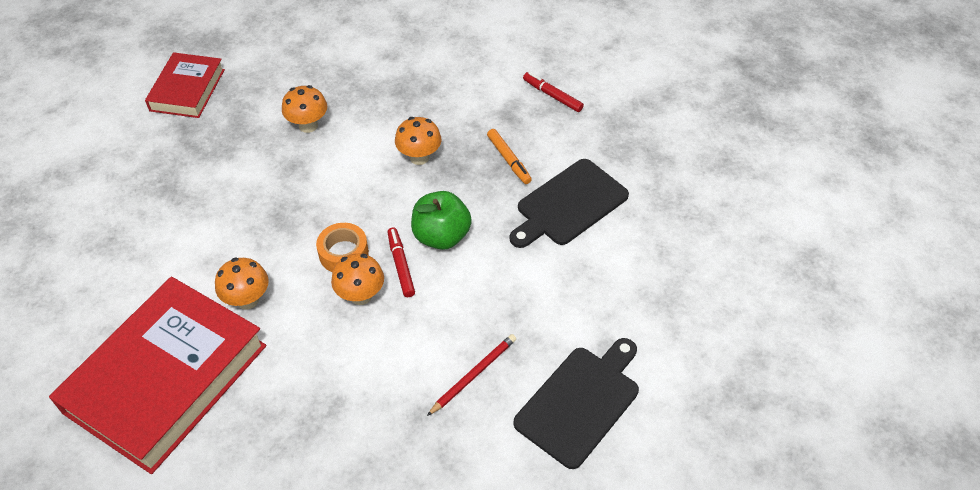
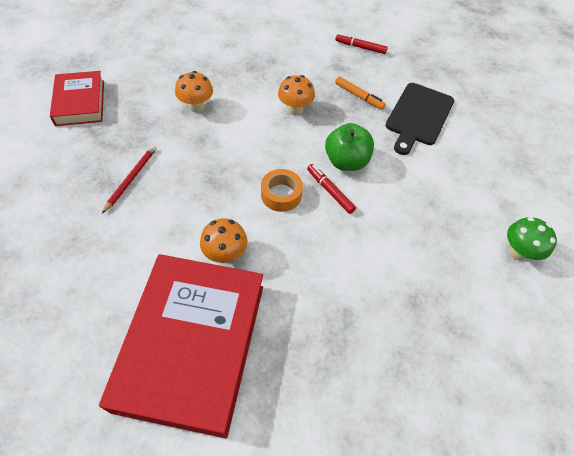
camera: 25 degrees left, 5 degrees up
(361, 295) = (314, 223): orange mushroom -> none
(473, 375) = (434, 257): red pencil -> red pencil (131, 178)
(580, 402) = (518, 252): black cutting board -> green mushroom

